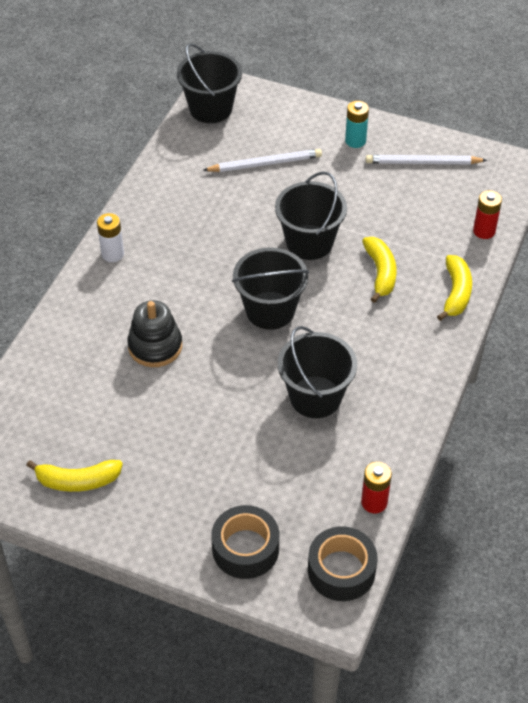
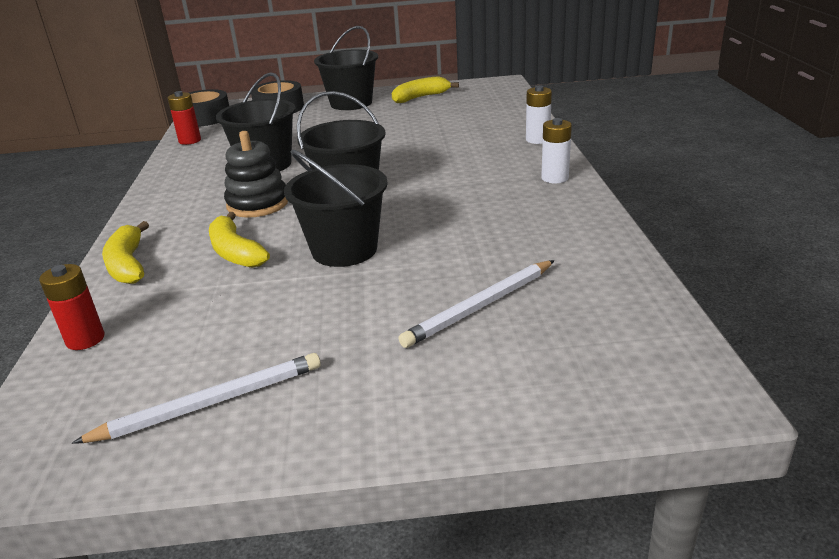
camera: 155 degrees right, 20 degrees down
(65, 316) = (537, 140): none -> white battery
(155, 346) = (437, 148): black stacking toy -> black stacking toy (258, 204)
(211, 109) = (656, 349): black bucket -> black bucket (351, 103)
(355, 141) = (357, 394): turquoise battery -> none

